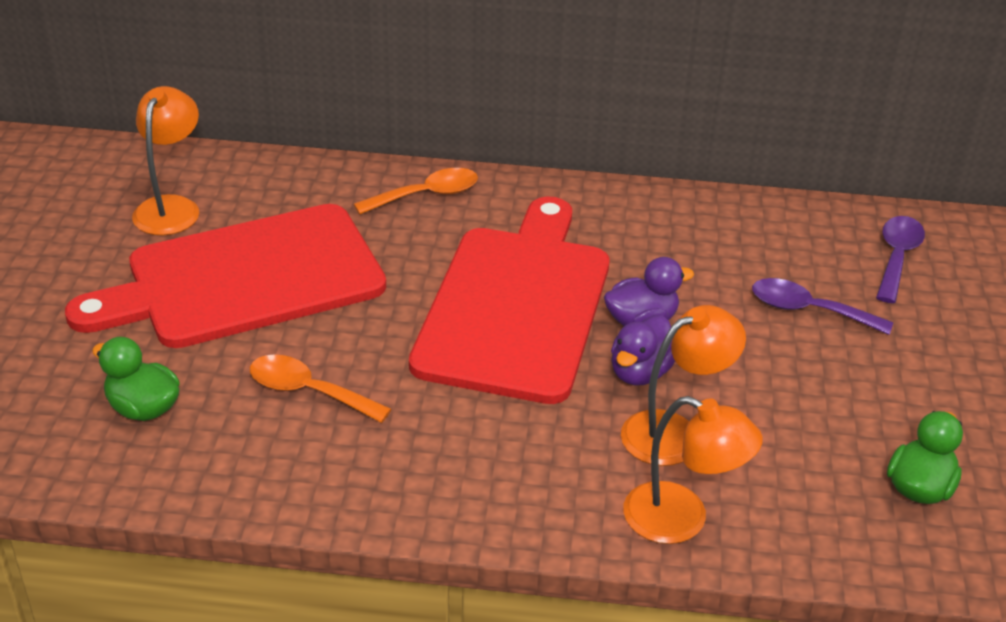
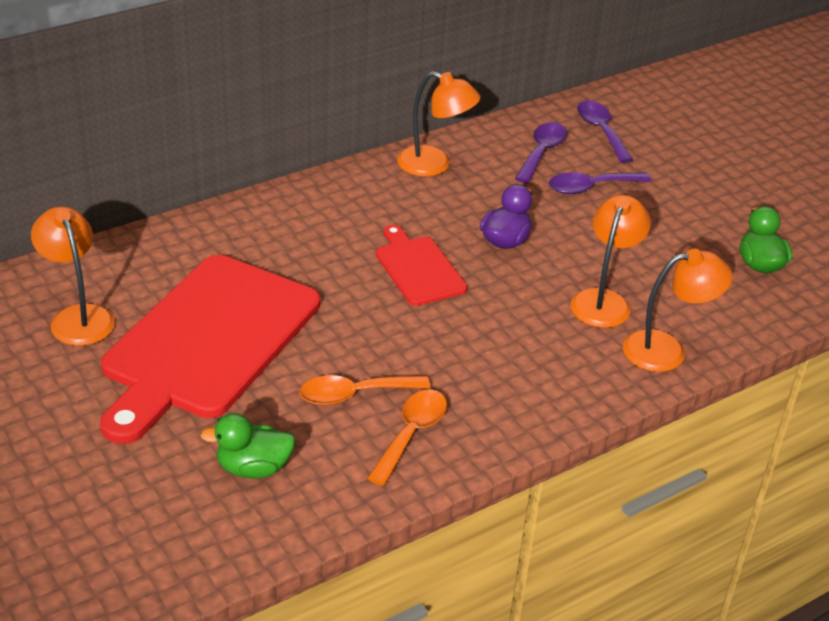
camera: 40 degrees left, 0 degrees up
(426, 195) = (263, 220): orange spoon -> orange spoon (411, 434)
(516, 305) = (418, 268): red cutting board -> red cutting board, size x0.48
(640, 372) = (543, 274): purple duck -> none
(659, 215) = (434, 165): none -> orange lamp
(796, 250) = (542, 152): none -> purple spoon

